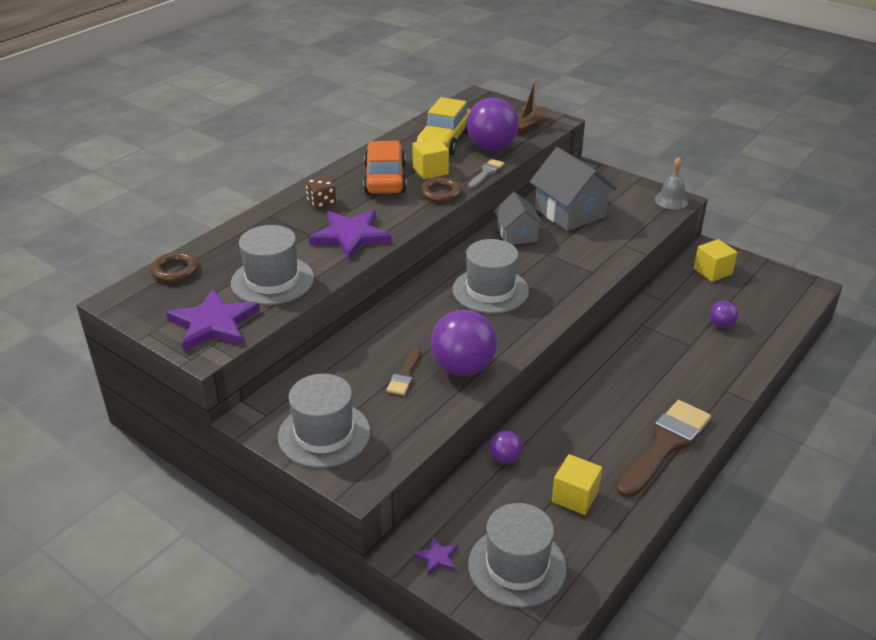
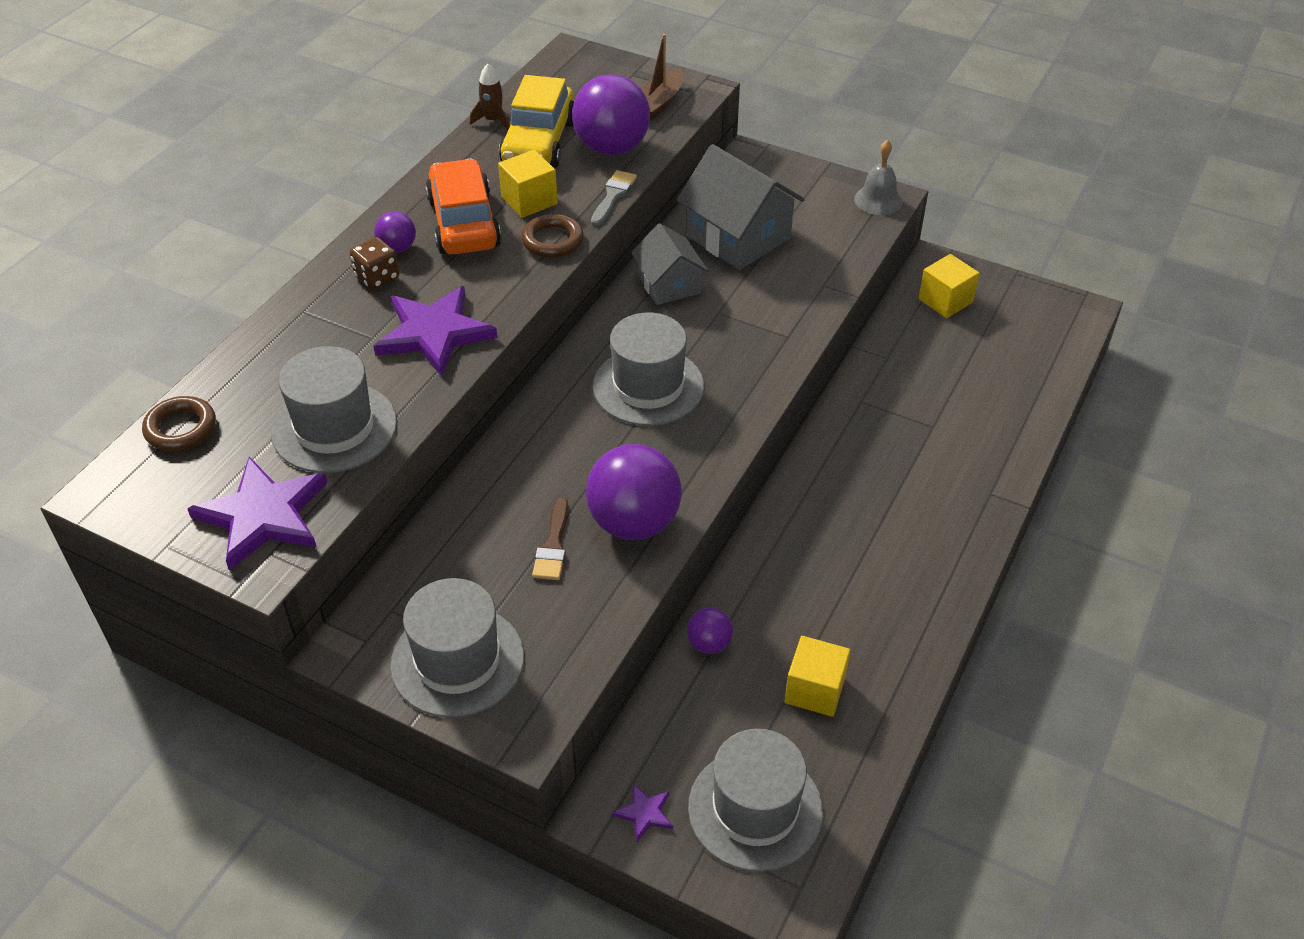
camera: 10 degrees left, 10 degrees up
(417, 127) = (493, 120): none -> brown rocket
(665, 445) = (922, 591): brown brush -> none
(721, 325) = (969, 389): purple ball -> purple ball (397, 248)

